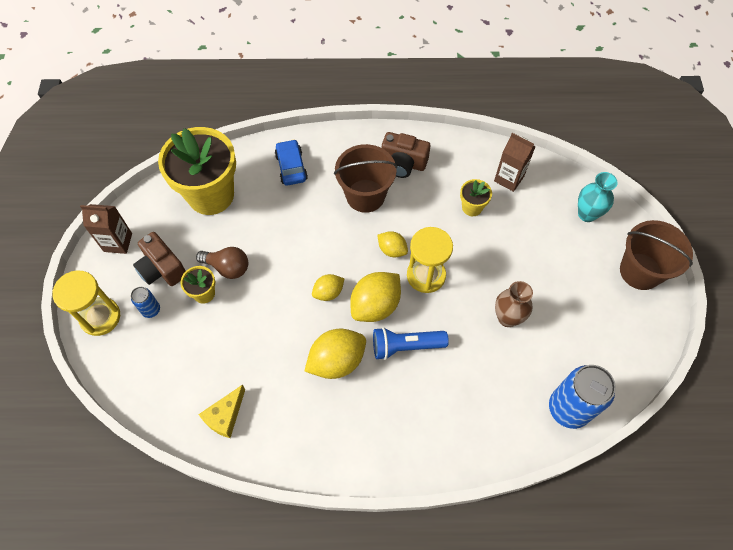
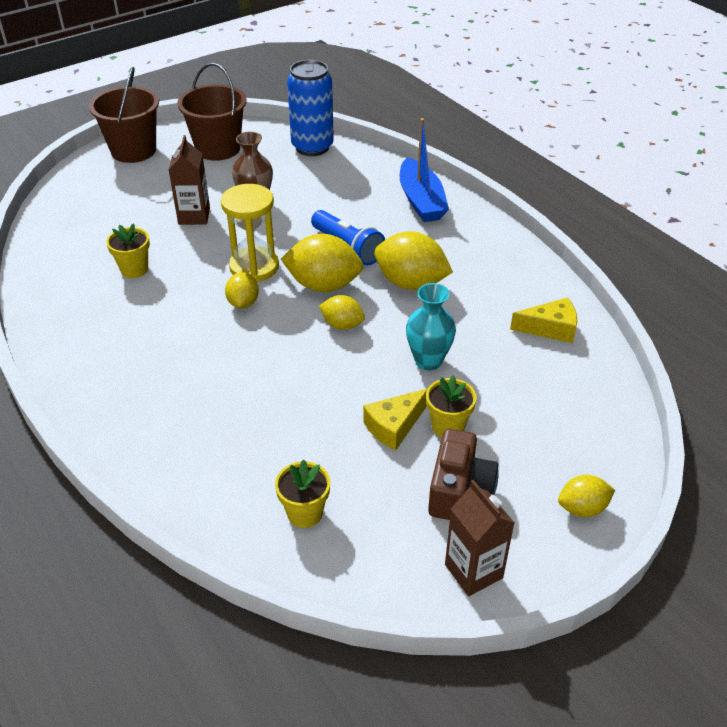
camera: 125 degrees left, 20 degrees down
(100, 317) = (582, 508): yellow hourglass -> yellow lemon
(151, 310) = (519, 463): blue can -> none
(211, 195) = (305, 513): yellow flower pot -> yellow flower pot, size x0.44
(227, 267) = (394, 426): brown light bulb -> yellow cheese
(291, 167) = (188, 451): blue car -> none
(365, 196) = (182, 357): brown bucket -> brown bucket (218, 148)
(403, 163) = (104, 348): brown camera -> none
(429, 441) = (421, 201): none -> blue boat
(509, 178) = (70, 259): brown carton -> brown carton (194, 216)
(587, 214) = (85, 196): turquoise vase -> turquoise vase (428, 361)

